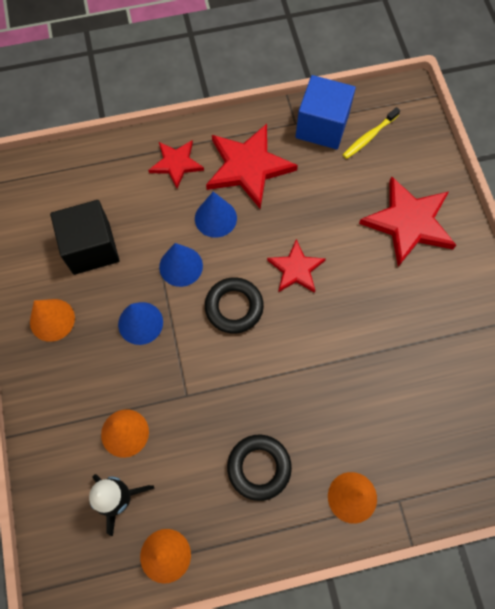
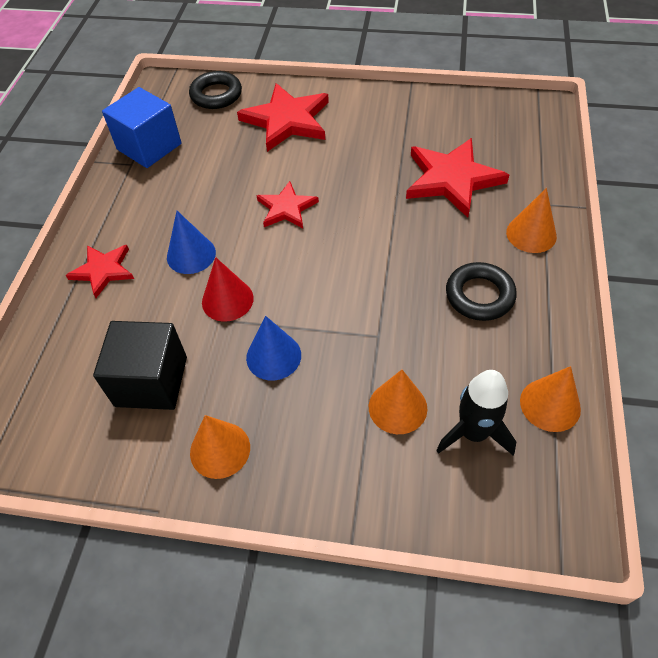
camera: 65 degrees left, 15 degrees down
(181, 266) = (227, 300): blue cone -> red cone
(234, 307) = (300, 267): black ring -> black ring (216, 95)
(248, 167) = (152, 212): red star -> red star (452, 179)
(369, 137) = (185, 119): yellow toothbrush -> none

